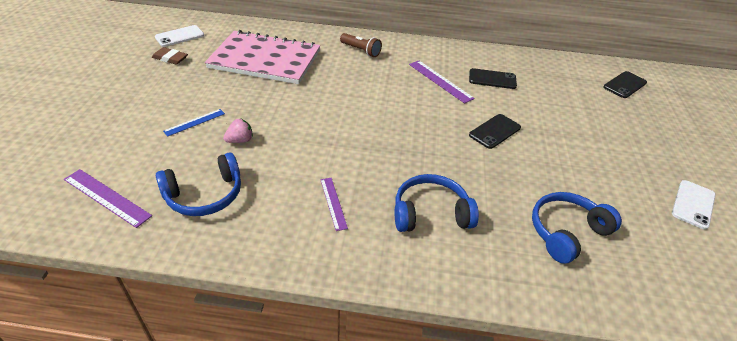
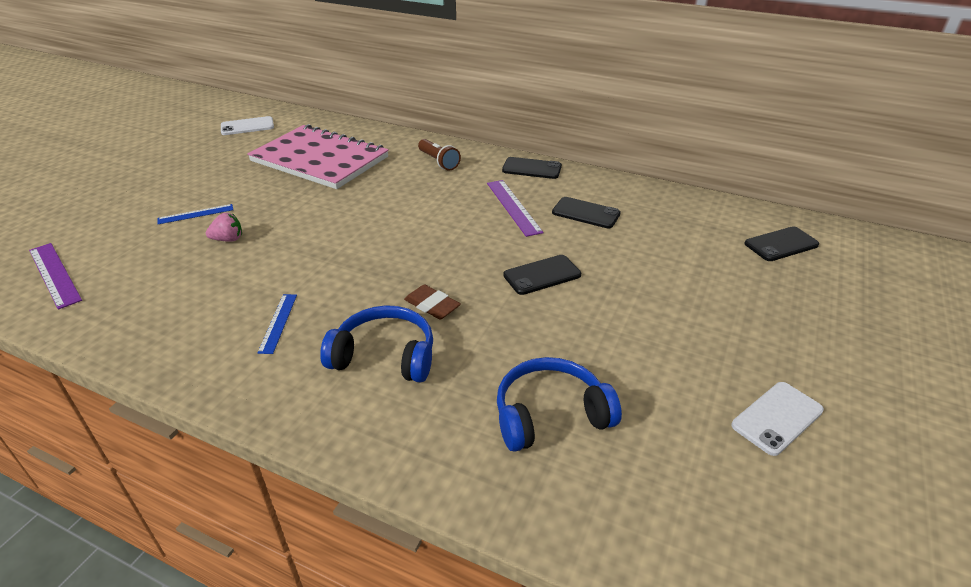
camera: 20 degrees right, 5 degrees down
(170, 58) = (221, 147): brown eraser -> brown eraser (432, 305)
(204, 195) = (149, 289): blue headphones -> none
(333, 203) = (278, 322): purple ruler -> blue ruler
(432, 48) = (532, 168): none -> black phone

